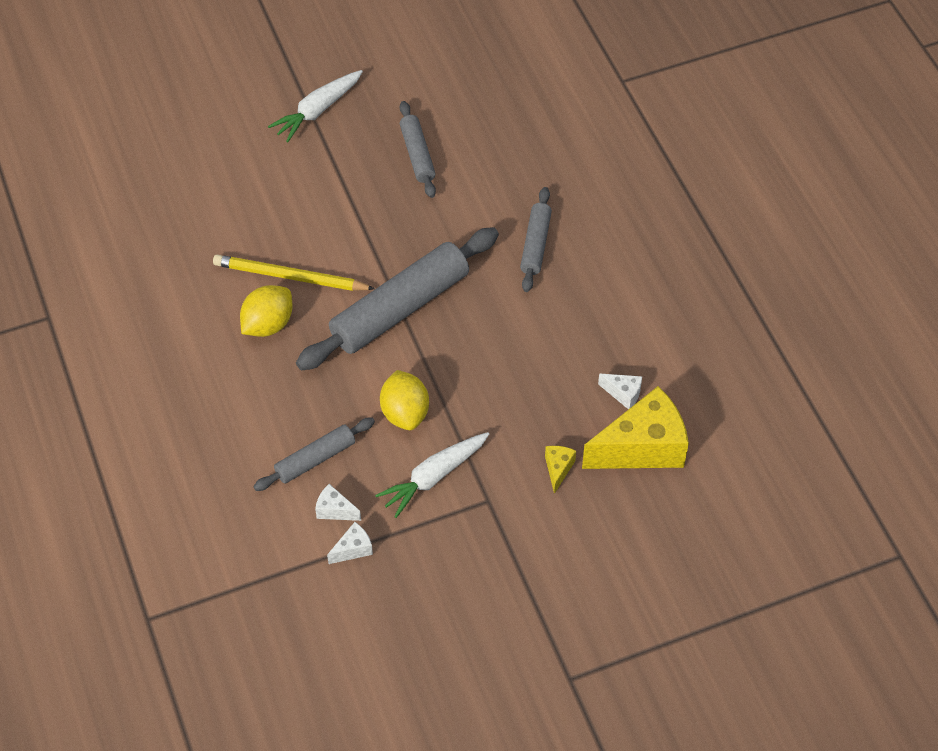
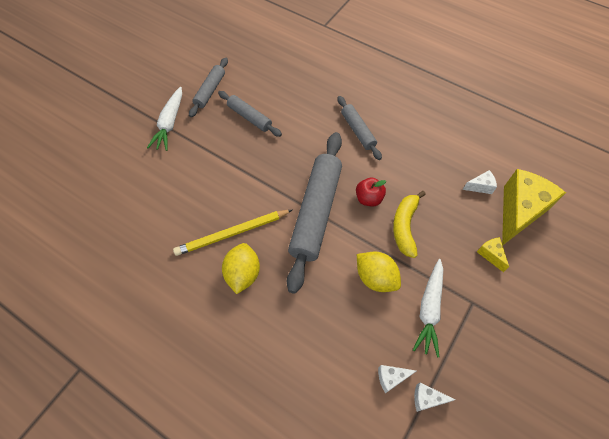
camera: 35 degrees left, 5 degrees up
(315, 459) = (348, 349): grey rolling pin -> grey rolling pin (210, 91)
(353, 549) = (427, 399): white cheese -> white cheese turned 105 degrees counterclockwise
(475, 329) = (368, 198): none -> red apple
(488, 382) = (405, 226): none -> yellow banana

